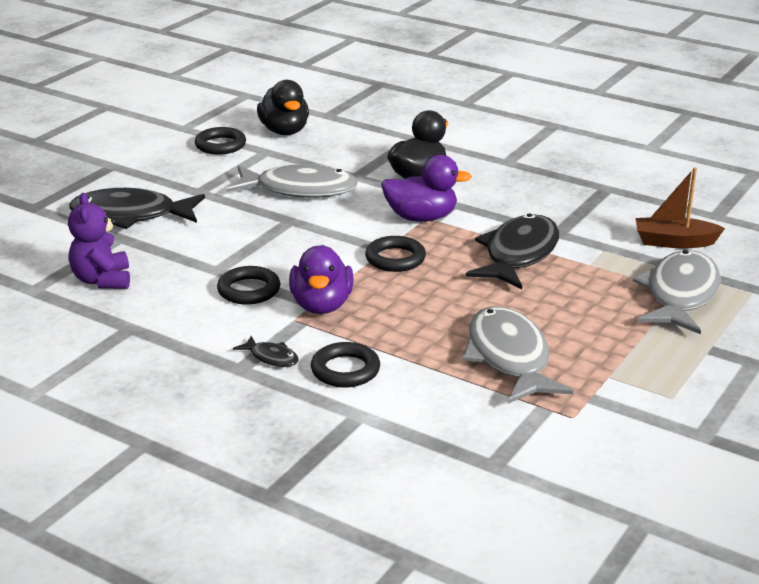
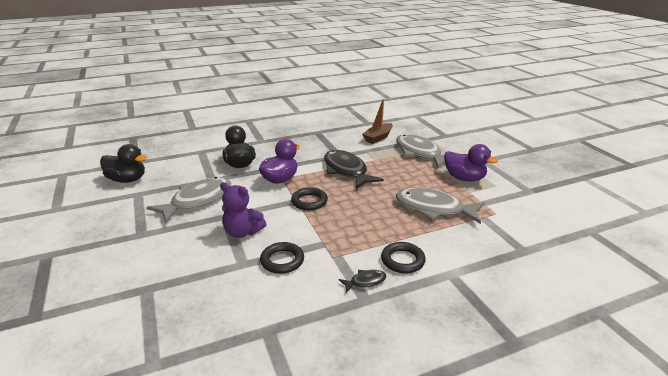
camera: 55 degrees left, 0 degrees up
(102, 280) = (190, 320): purple teddy bear -> purple teddy bear (242, 232)
(131, 216) = (126, 273): black fish -> none
(220, 145) = (102, 205): black ring -> none
(321, 305) = (328, 242): purple duck -> purple duck (464, 178)

